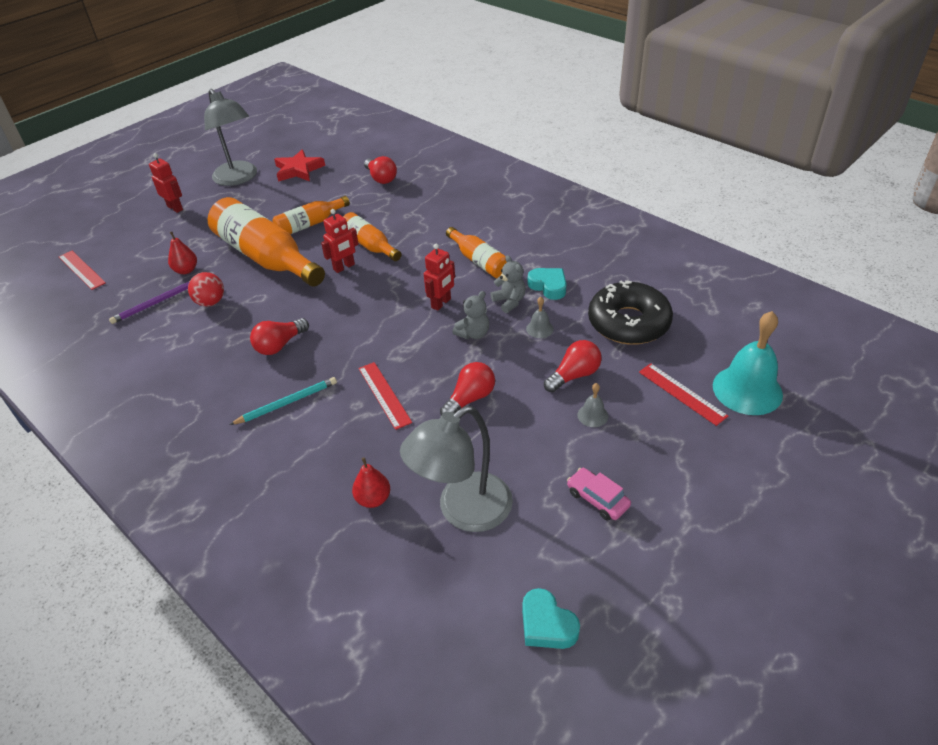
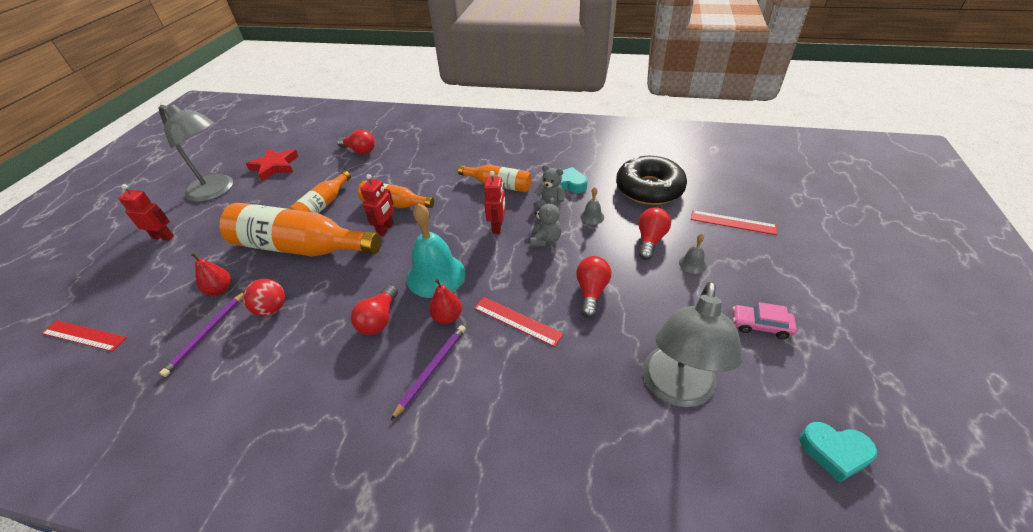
camera: 30 degrees left, 0 degrees up
(287, 403) = (431, 370): turquoise pencil -> purple pencil
(373, 499) = (593, 420): red pear -> red pear (447, 317)
(747, 390) = (768, 203): turquoise bell -> turquoise bell (436, 275)

